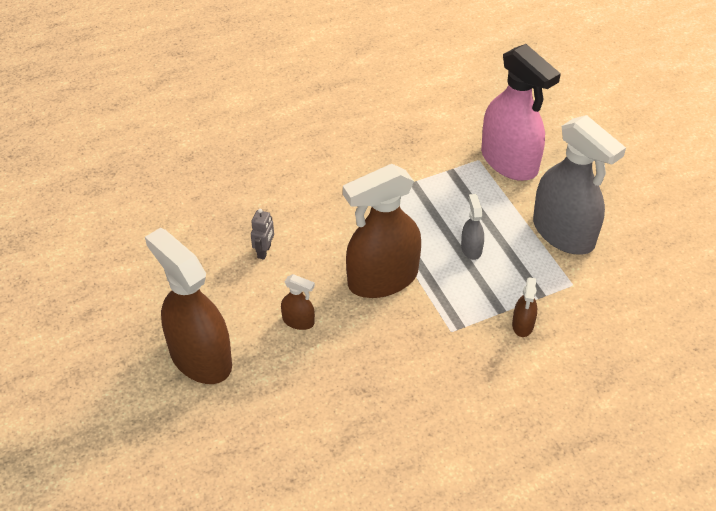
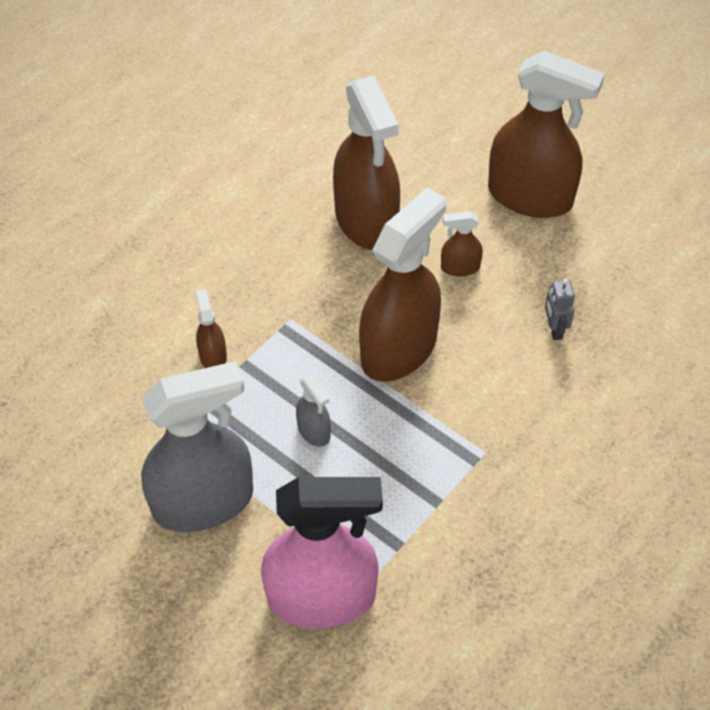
camera: 155 degrees right, 5 degrees up
(347, 390) = (366, 221): none -> brown spray bottle
(509, 161) = (322, 597): pink spray bottle -> pink spray bottle turned 150 degrees clockwise
(563, 233) = (203, 502): grey spray bottle -> grey spray bottle turned 135 degrees clockwise

